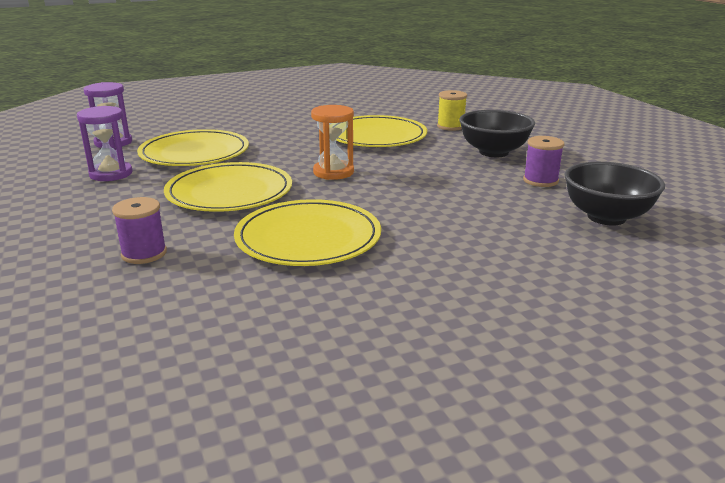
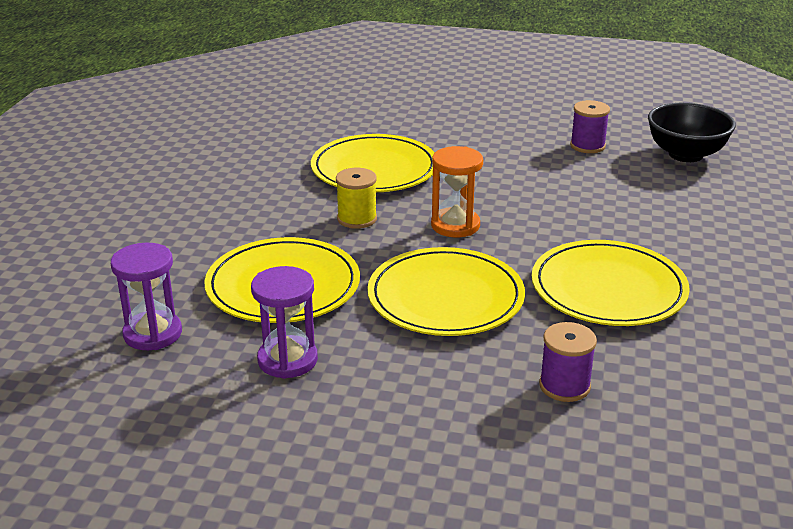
camera: 55 degrees left, 5 degrees up
(450, 126) = (397, 125): yellow spool -> yellow spool (357, 219)
(493, 152) = (496, 136): black bowl -> none

